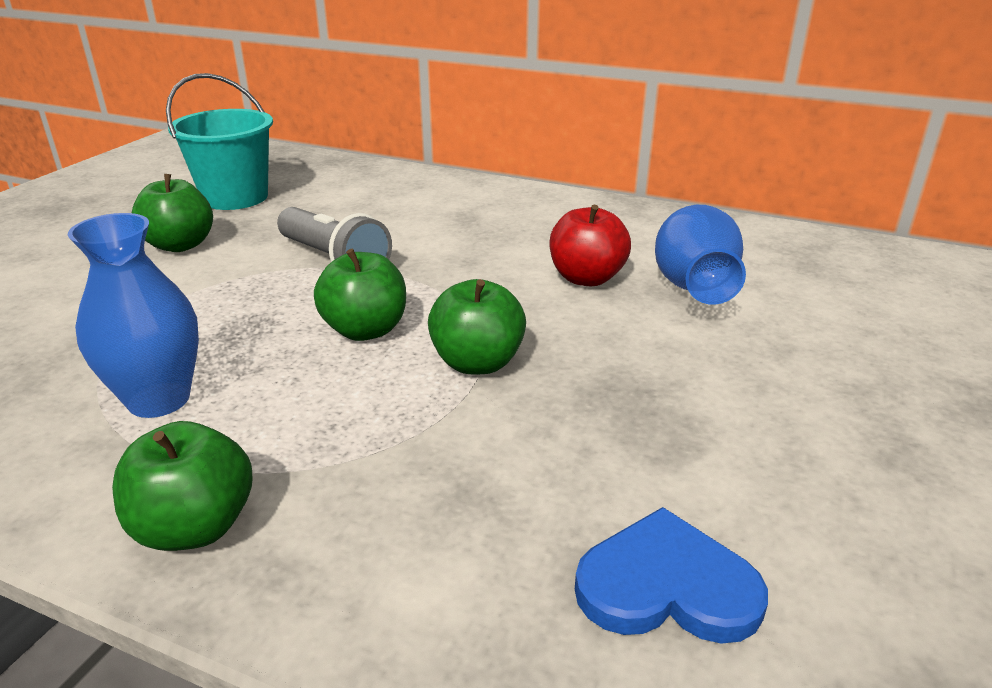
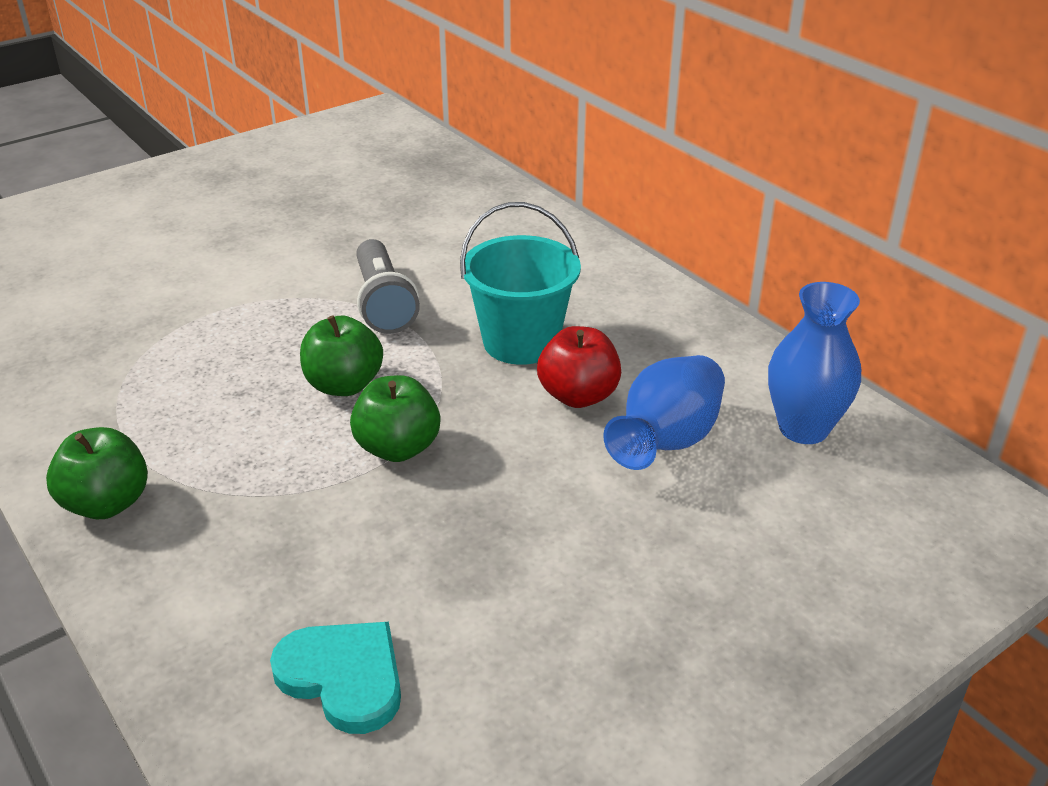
camera: 30 degrees right, 5 degrees up
(159, 399) = (158, 395): blue vase -> blue vase (803, 428)
(180, 245) = (281, 248): green apple -> none
(235, 197) = (365, 203): turquoise bucket -> turquoise bucket (521, 342)
(667, 586) = (343, 677): blue heart -> turquoise heart

